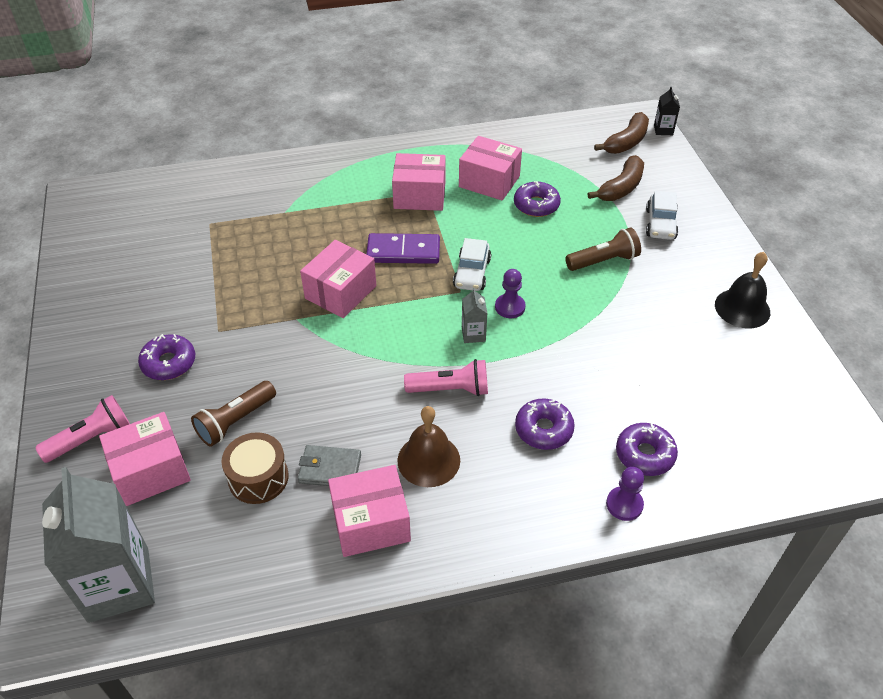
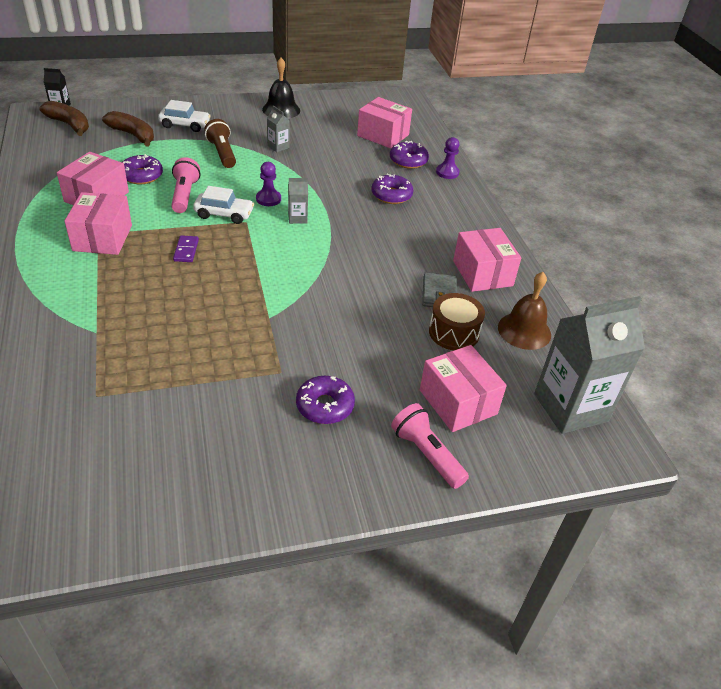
camera: 95 degrees left, 5 degrees down
(235, 421) = (396, 350): brown flashlight -> none
(340, 292) = (236, 289): pink box -> pink box (383, 135)
(403, 251) = (186, 250): purple domino -> purple domino, size x0.55
(428, 460) = (424, 245): brown bell -> brown bell (524, 330)
(450, 389) = (356, 232): pink flashlight -> pink flashlight (184, 195)
(636, 310) = (278, 147): none -> grey carton

